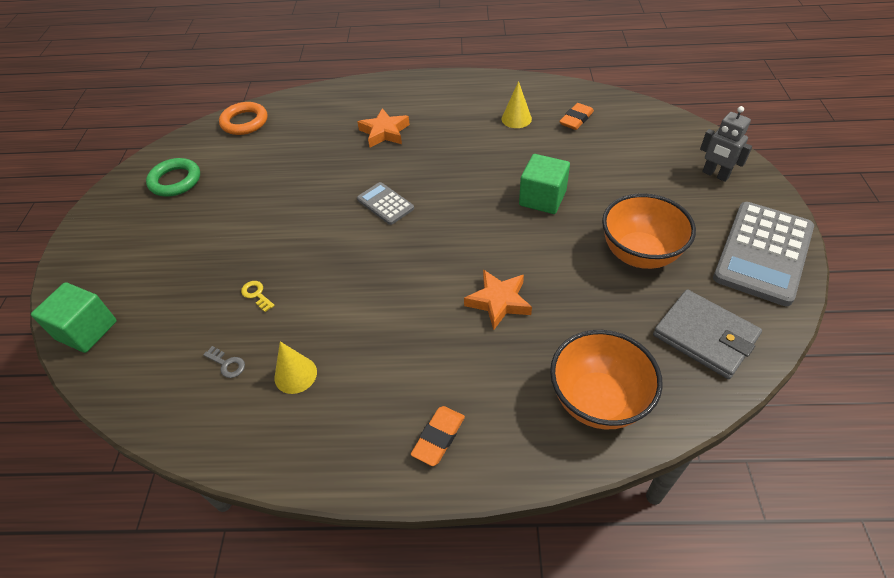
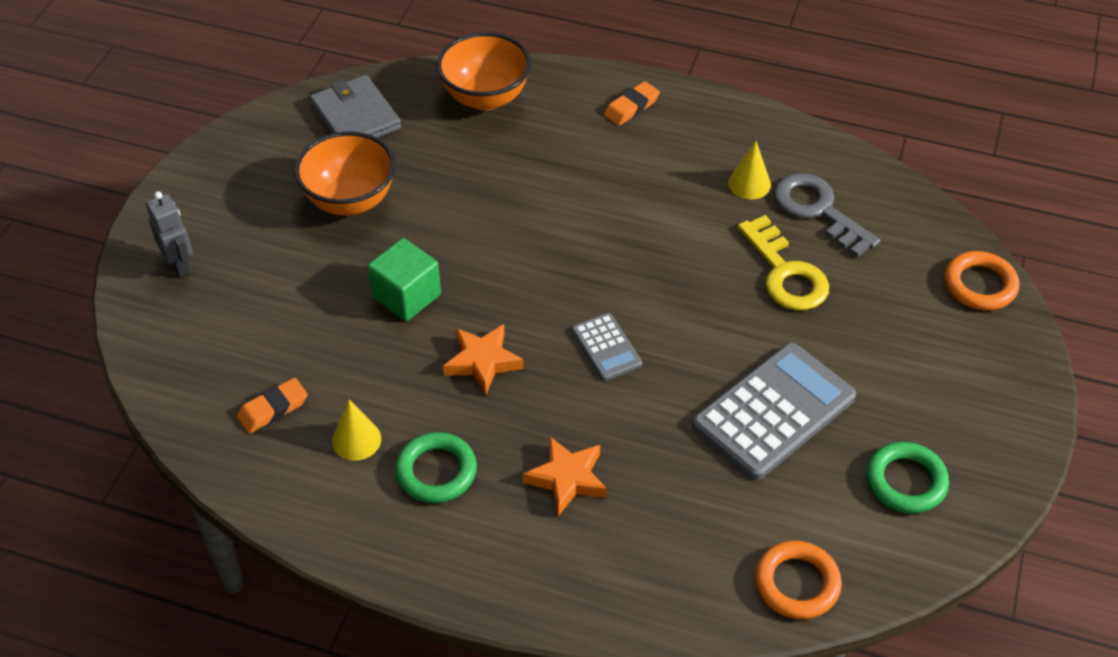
camera: 165 degrees left, 0 degrees up
(86, 330) = (980, 285): green cube -> orange ring
(227, 364) = (818, 210): grey key -> grey key, size x2.42
(256, 294) = (785, 273): yellow key -> yellow key, size x2.42
(461, 117) = (436, 471): none -> green ring
(499, 302) = (525, 195): orange star -> orange star (482, 362)
(763, 253) = (227, 167): grey calculator -> grey calculator (773, 411)

